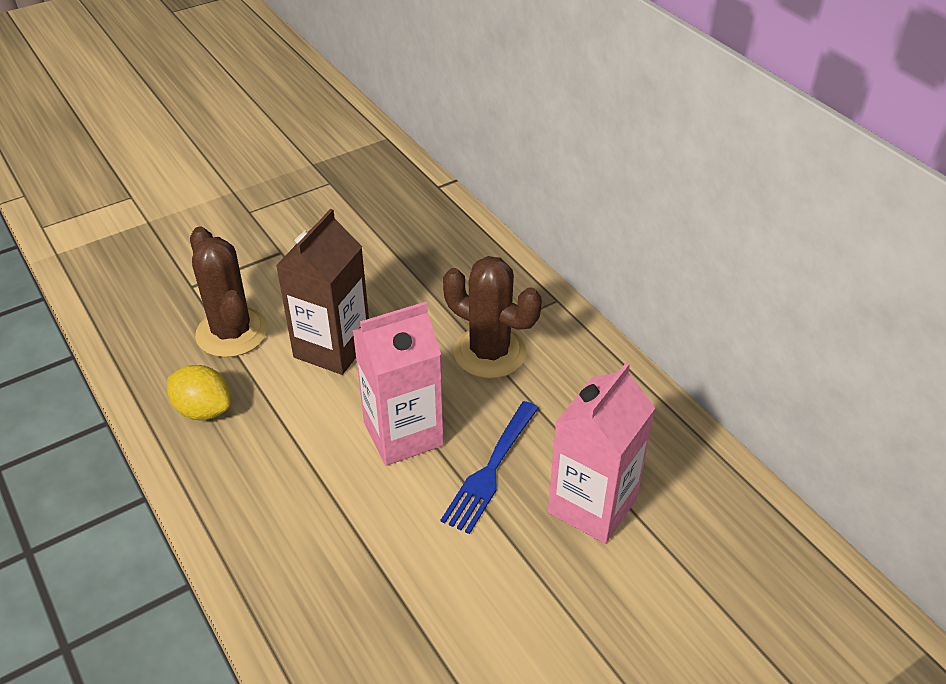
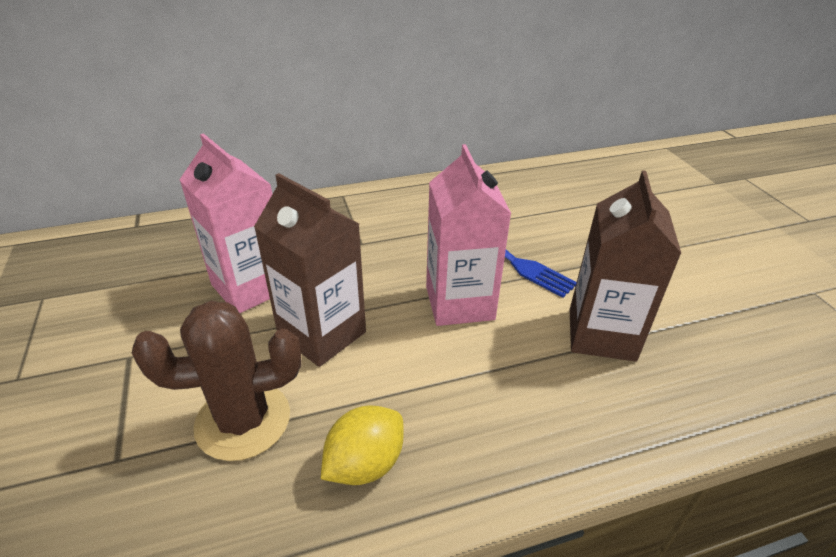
camera: 75 degrees left, 5 degrees down
(389, 560) = (601, 334): none -> brown carton
(489, 353) = (384, 238): brown cactus -> none
(592, 505) = (557, 223): pink carton -> pink carton (250, 287)

